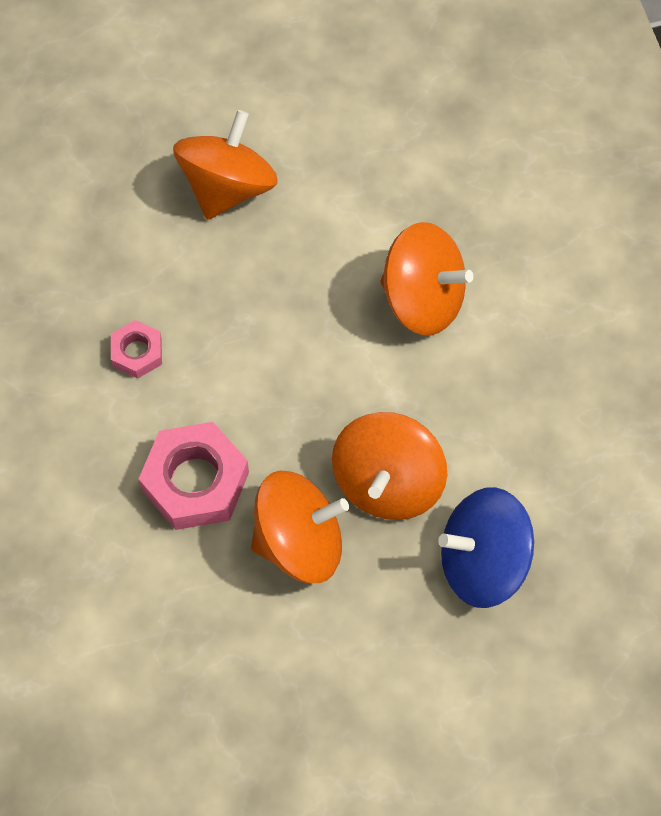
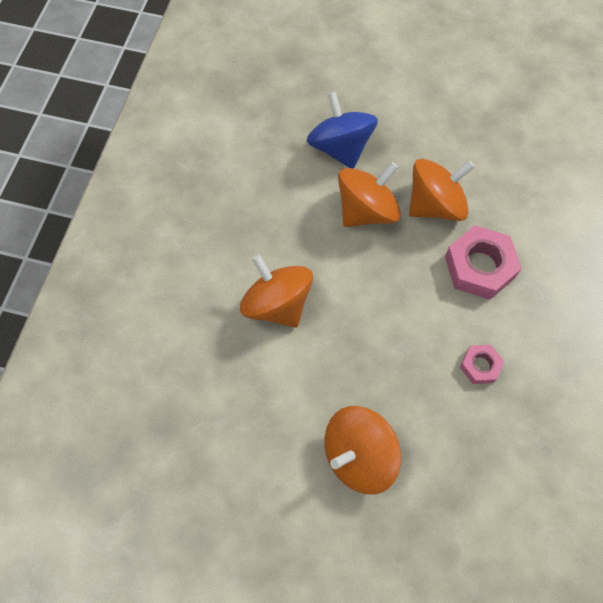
camera: 150 degrees left, 0 degrees up
(299, 542) = (435, 205): orange spinning top -> orange spinning top turned 135 degrees clockwise
(483, 562) = (340, 148): blue spinning top -> blue spinning top turned 135 degrees counterclockwise

